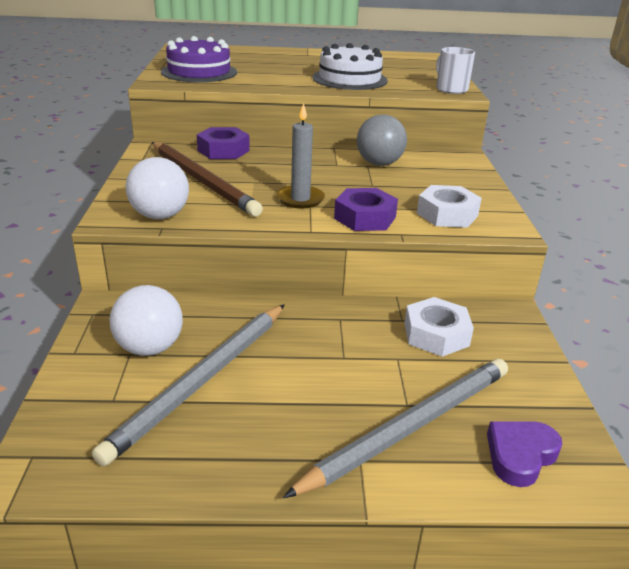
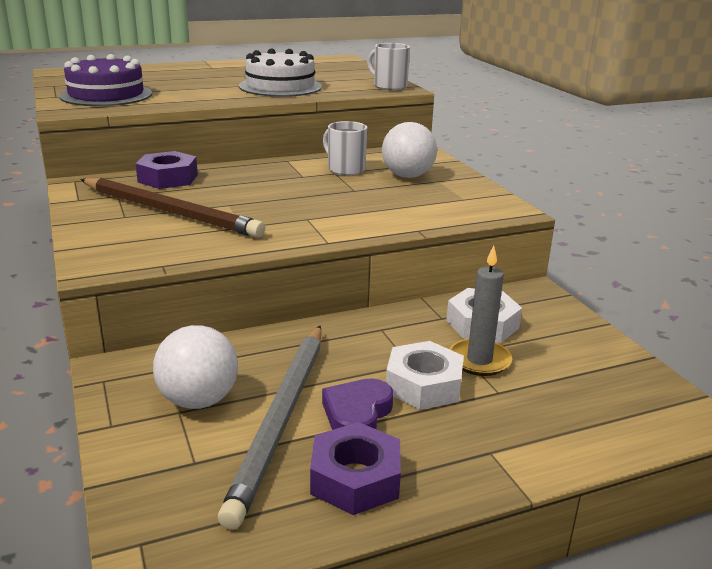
camera: 20 degrees left, 5 degrees down
(160, 216) = (151, 254): white ball -> white ball (407, 176)
(300, 199) = (292, 214): grey candle -> grey candle (479, 360)
(365, 218) = (371, 221): purple nut -> purple nut (355, 478)
(379, 163) = (345, 169): grey ball -> white mug
(410, 427) = (515, 411): grey pencil -> none
(447, 214) = (447, 206): white nut -> white nut (423, 384)
(520, 455) = (624, 411): purple heart -> purple heart (357, 414)

